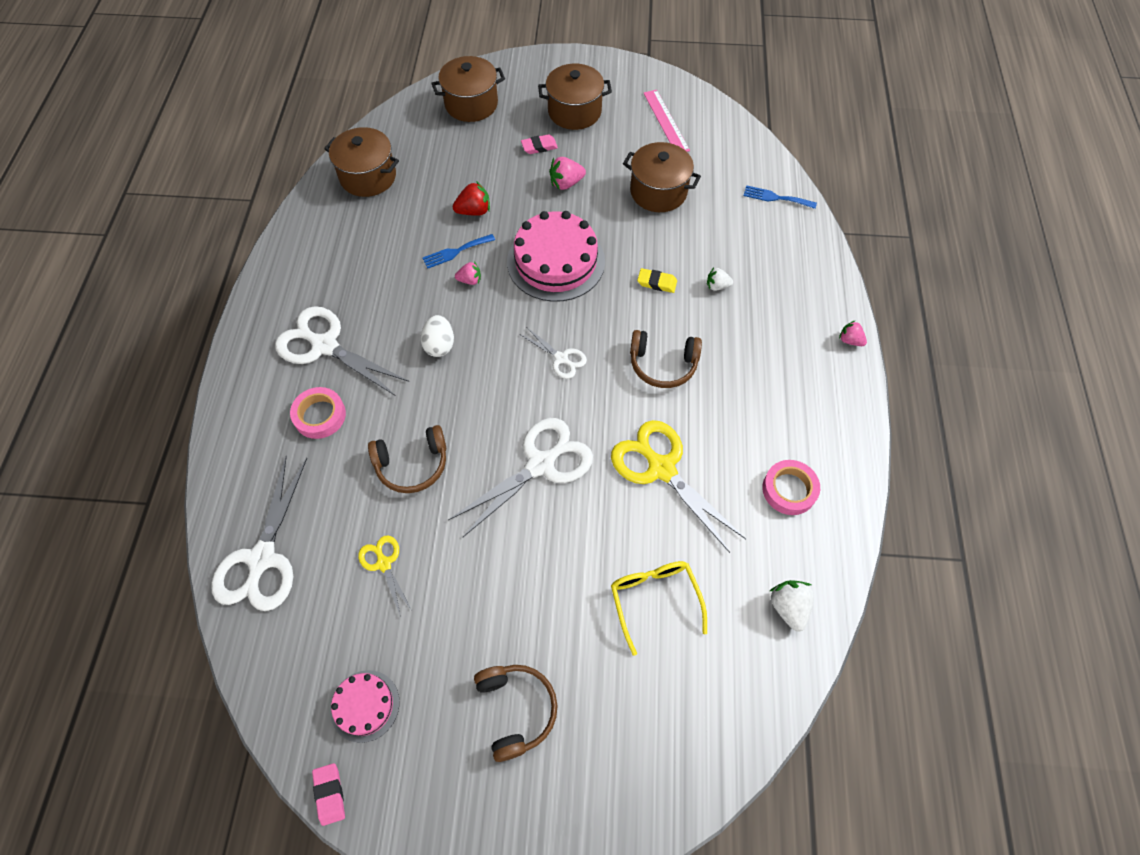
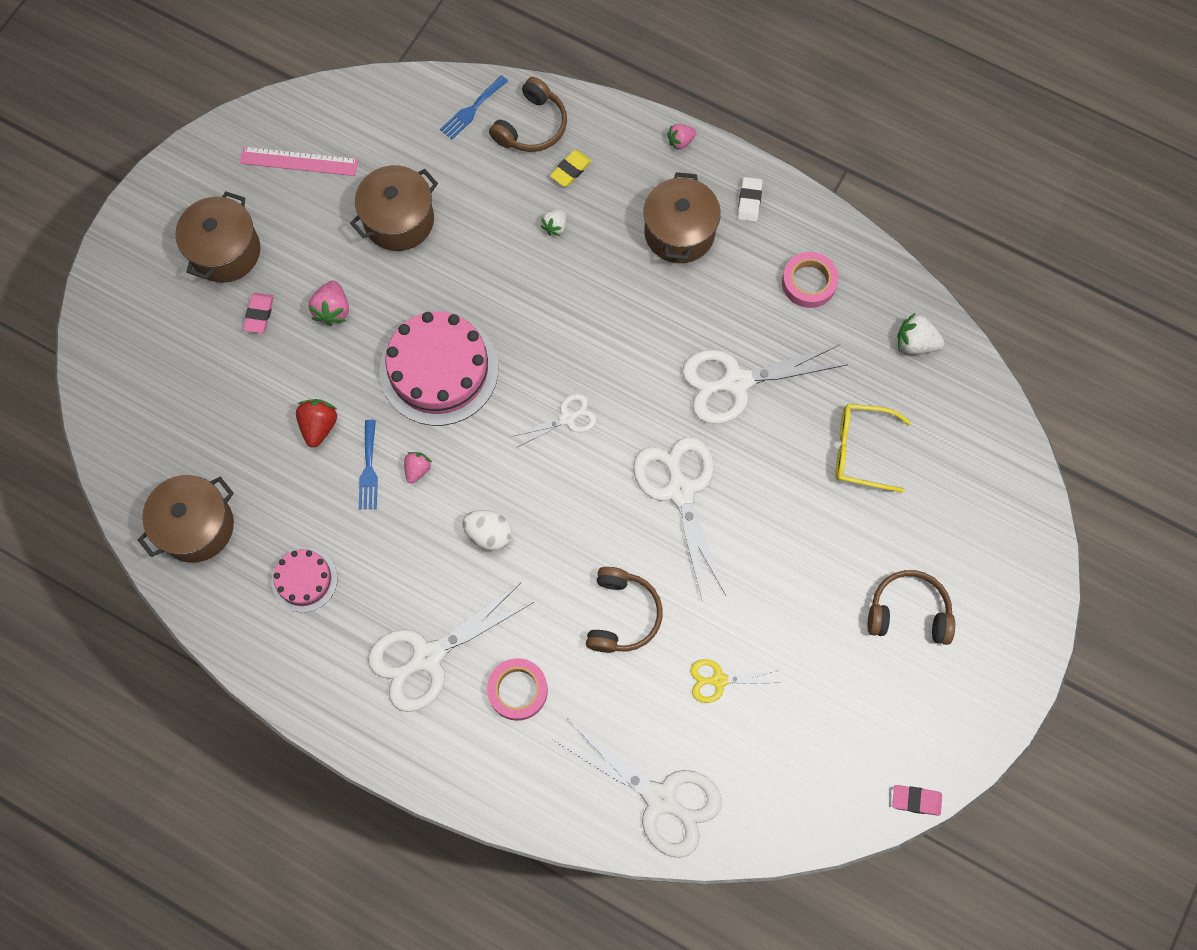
camera: 65 degrees left, 10 degrees up
(364, 705) = (850, 744): pink cake -> pink cake (304, 580)
(471, 104) = (142, 362): brown pot -> brown pot (679, 232)
(657, 282) = (520, 282): yellow eraser -> yellow eraser (571, 170)
(661, 468) = (736, 382): yellow scissors -> white scissors
(663, 364) = (623, 325): brown headphones -> brown headphones (531, 126)
(833, 412) = (749, 201): none -> white eraser

